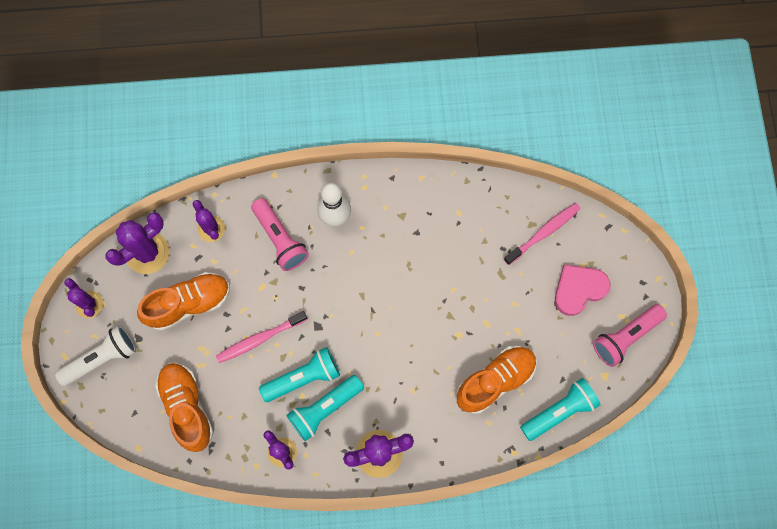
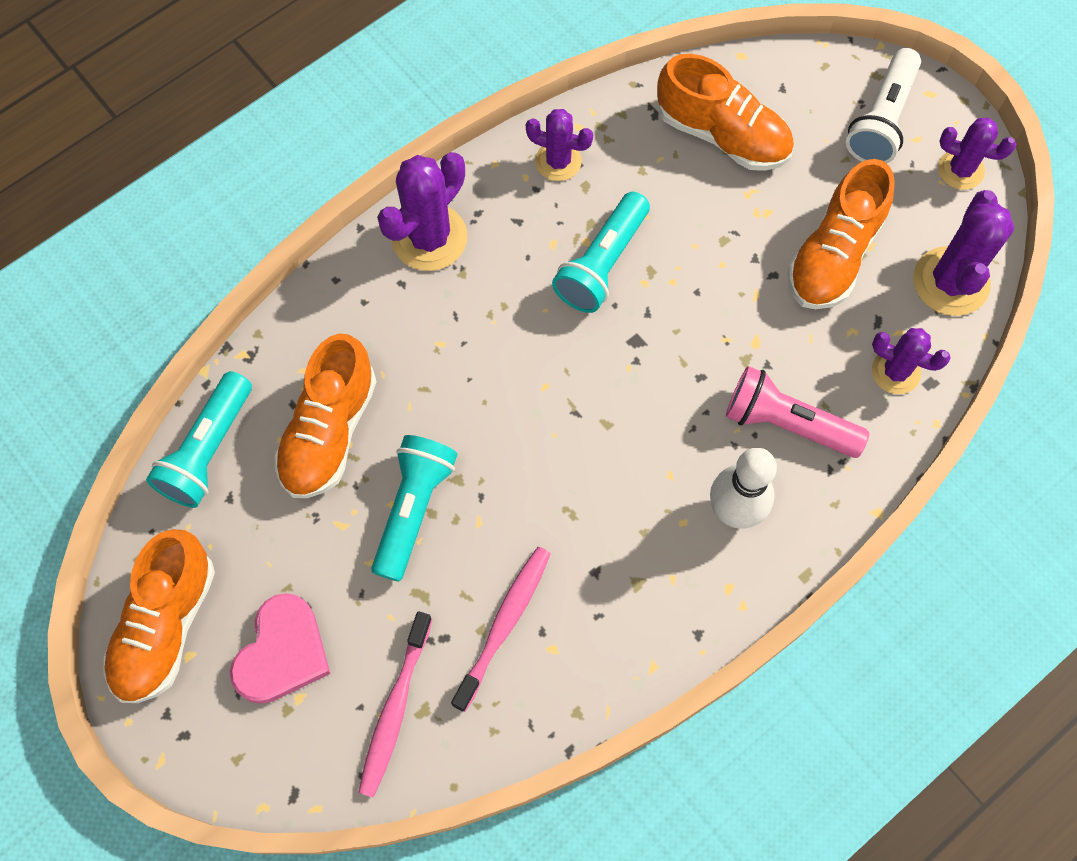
camera: 145 degrees right, 5 degrees down
(260, 339) = (701, 273): pink toothbrush -> pink toothbrush (504, 624)
(324, 409) = (543, 244): turquoise flashlight -> turquoise flashlight (413, 509)
(625, 337) = (165, 625): pink flashlight -> orange shoe

